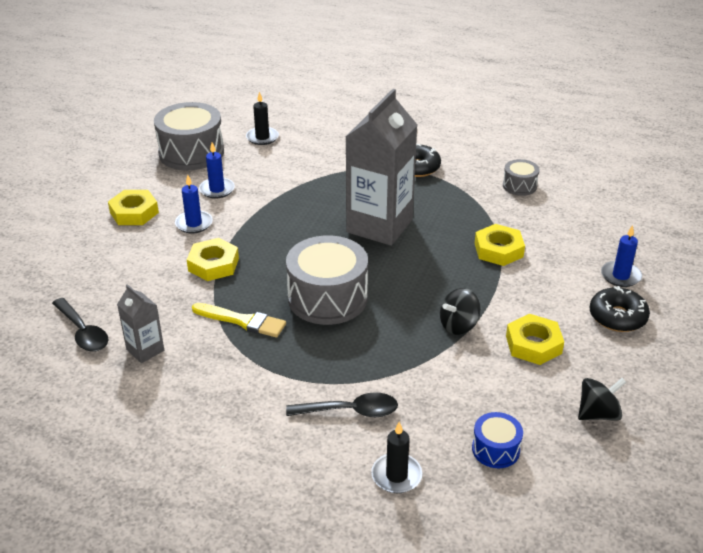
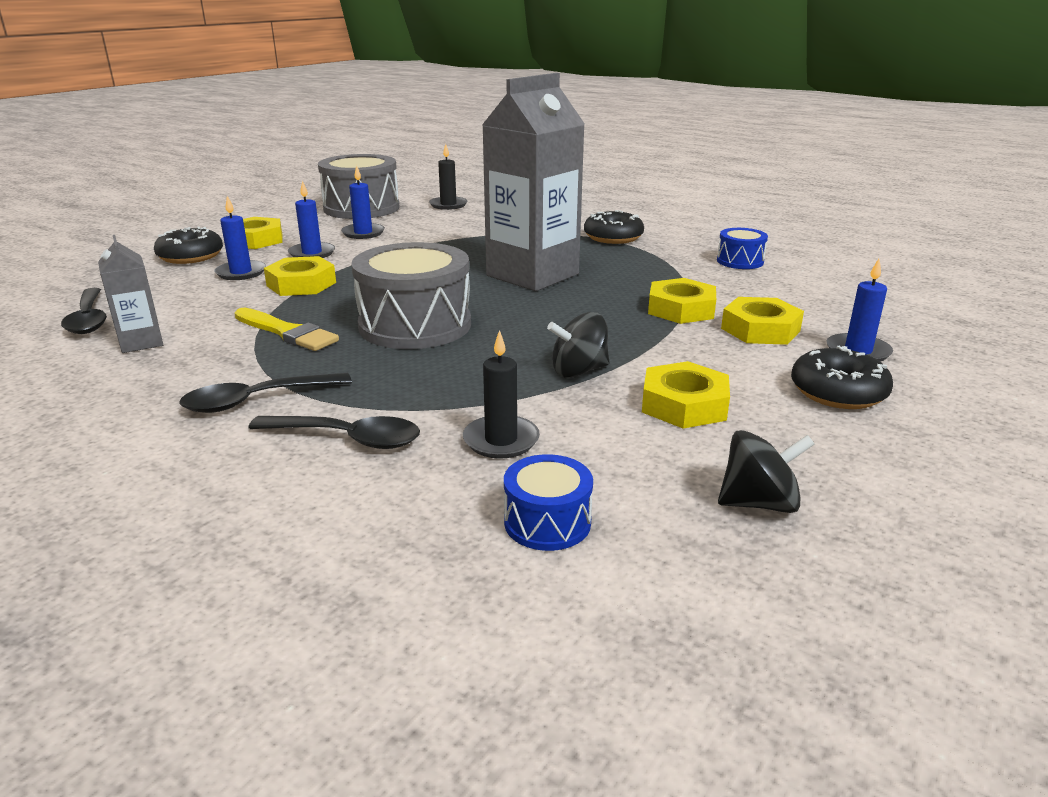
camera: 15 degrees right, 10 degrees down
(97, 243) = (191, 256): none -> black donut
(155, 258) = (241, 273): none -> blue candle
(270, 390) = (256, 400): none -> black spoon
(396, 475) = (353, 529): black candle -> black candle (501, 440)
(519, 186) = (740, 261): grey drum -> blue drum
(556, 263) = (760, 329): none -> yellow nut

